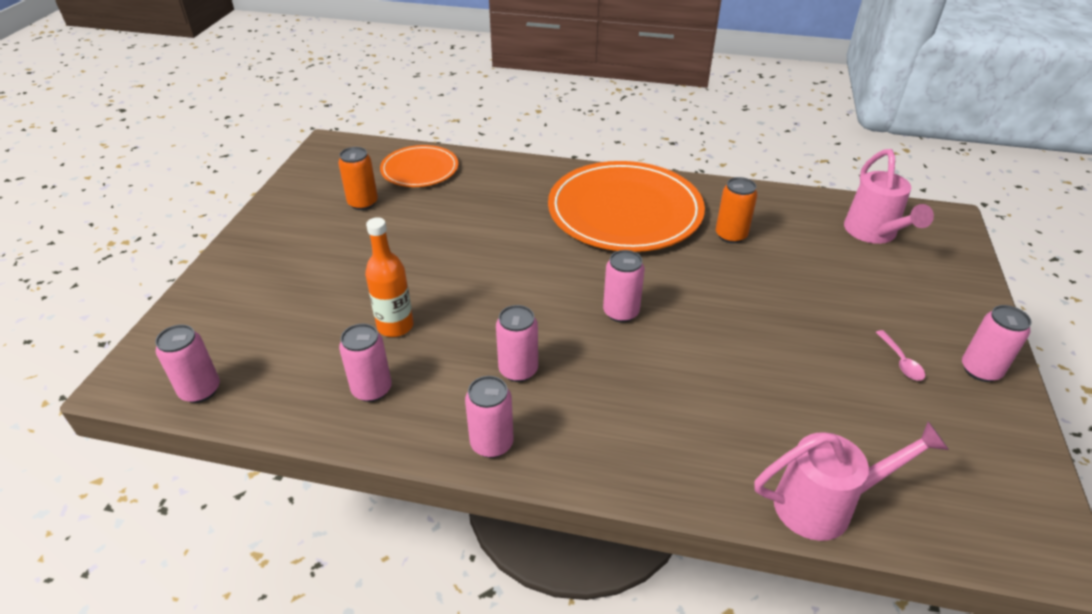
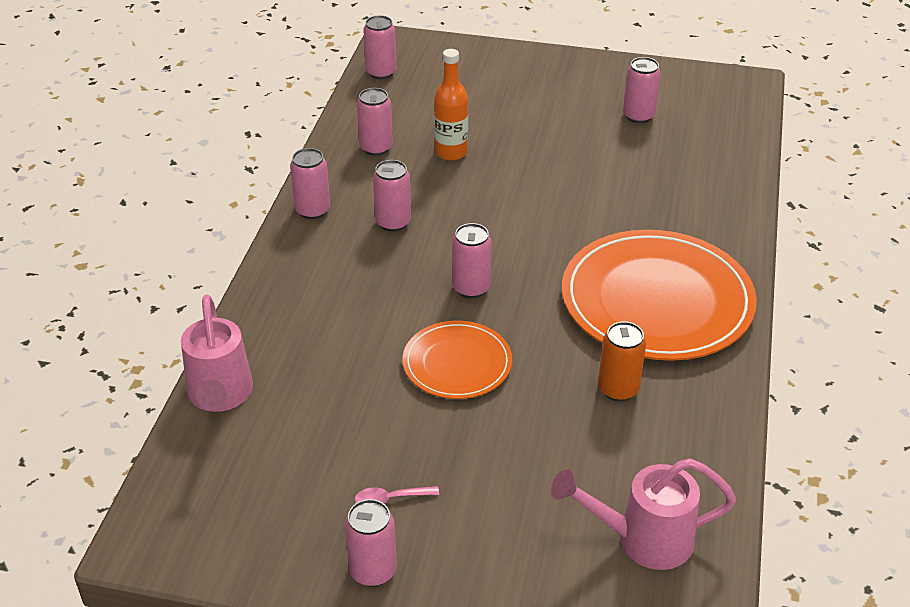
camera: 90 degrees right, 0 degrees up
(363, 203) = (638, 116): orange can -> pink can
(420, 169) = (713, 146): orange plate -> orange plate (457, 363)

